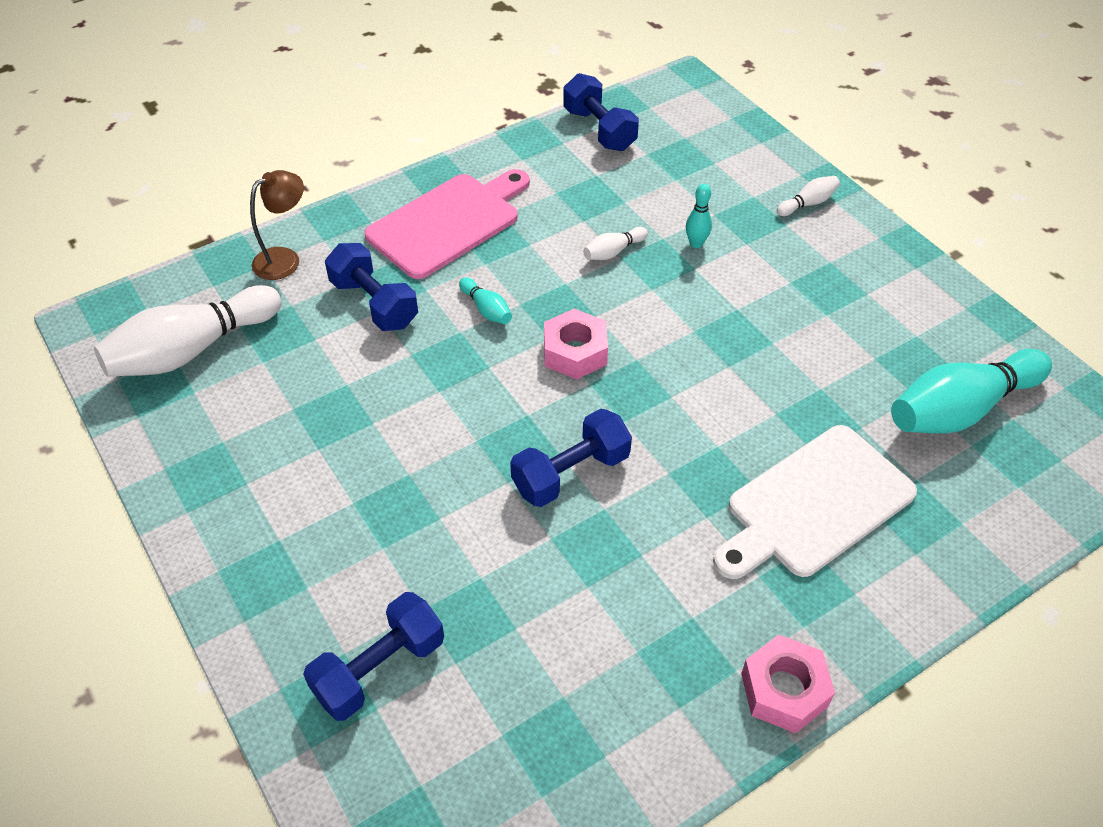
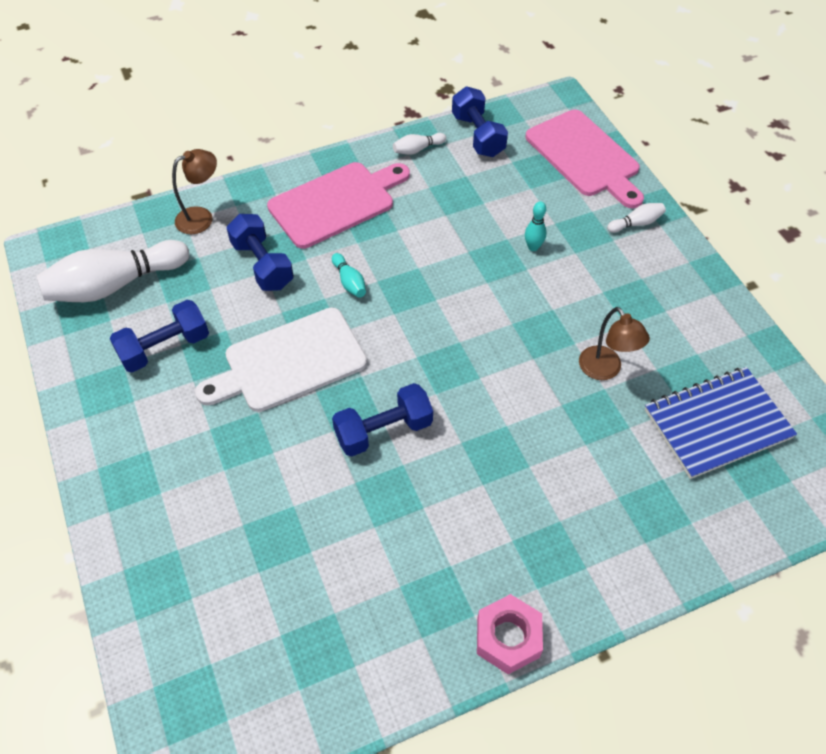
camera: 10 degrees right, 5 degrees up
(379, 669) = (200, 567): blue dumbbell -> blue dumbbell (165, 348)
(575, 352) = (411, 328): pink nut -> none
(613, 252) = (463, 245): white bowling pin -> white bowling pin (417, 149)
(729, 139) = (585, 157): none -> pink cutting board
(814, 504) = (572, 487): white cutting board -> white cutting board (289, 362)
(816, 368) = (605, 370): none -> brown lamp
(960, 409) = (717, 424): turquoise bowling pin -> blue notebook

